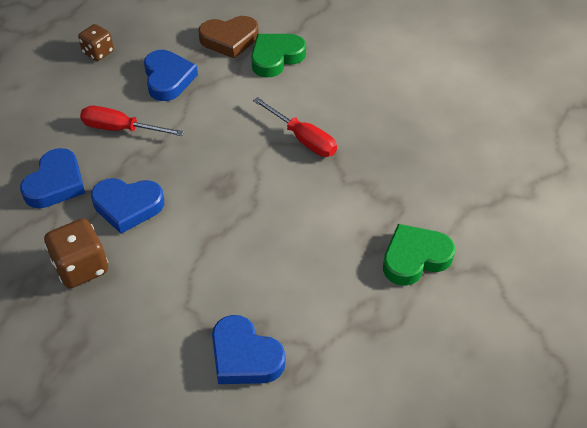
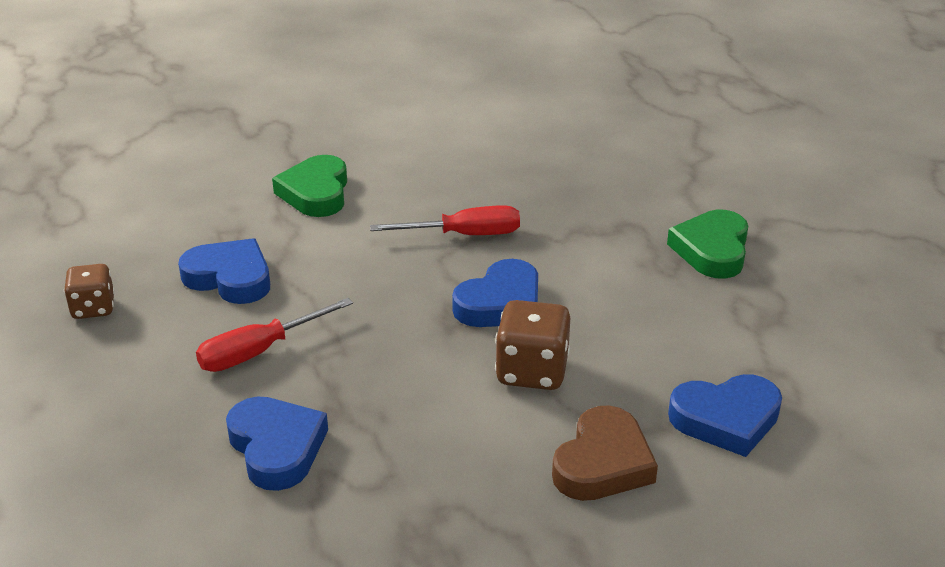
camera: 50 degrees left, 15 degrees down
(81, 267) = (451, 488): brown dice -> brown dice (532, 371)
(128, 206) = (398, 404): blue heart -> blue heart (501, 303)
(229, 40) = (236, 207): brown heart -> brown heart (603, 463)

